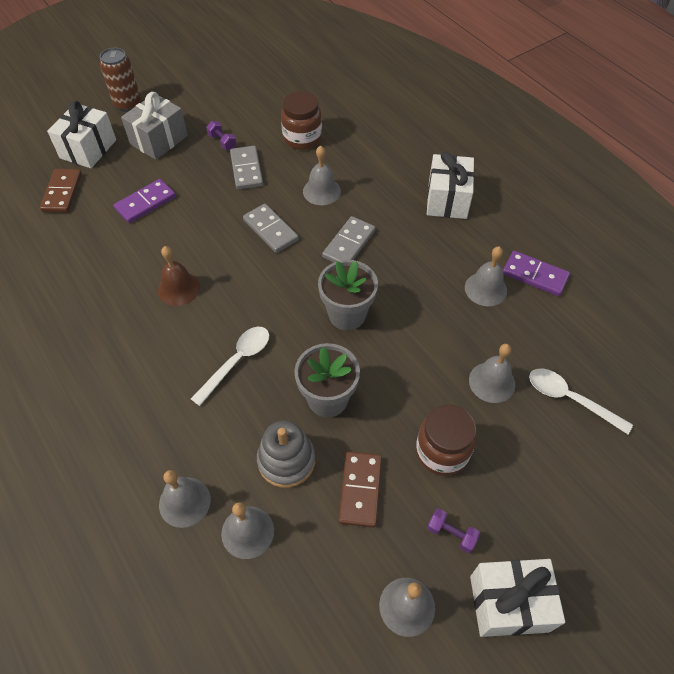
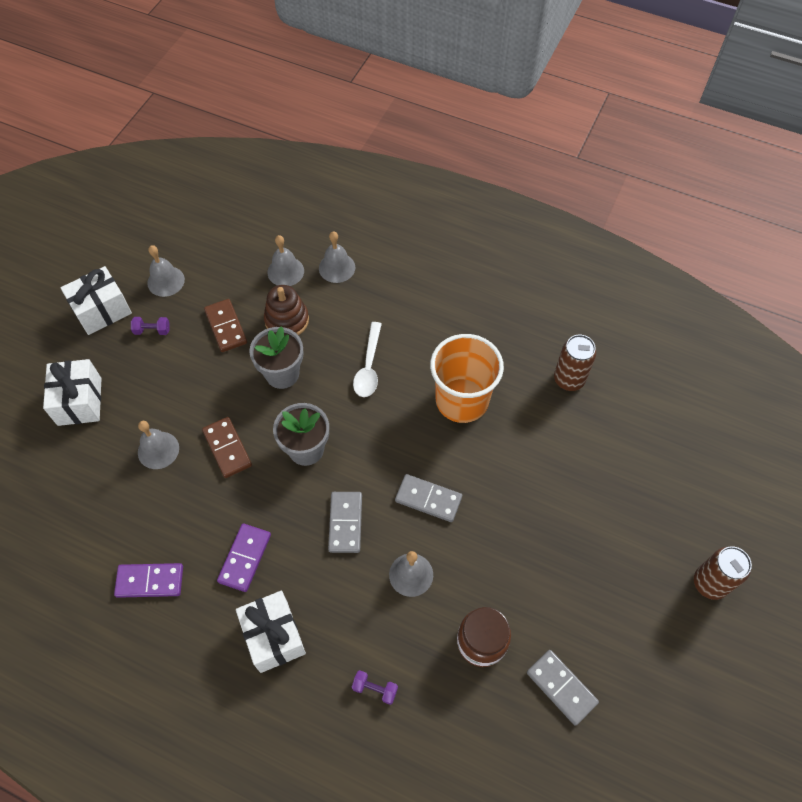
camera: 150 degrees right, 5 degrees up
(62, 193) = (650, 436): brown domino -> brown domino (227, 448)
(74, 260) = (569, 379): none -> brown can
(88, 149) = (682, 498): white gift -> white gift (79, 401)
(145, 203) = (566, 466): purple domino -> purple domino (245, 558)
(159, 140) = (627, 550): grey gift -> none
(179, 288) = (462, 400): brown bell -> orange cup
(222, 142) = (561, 586): purple dumbbell -> purple dumbbell (375, 689)
(246, 169) = (506, 561): grey domino -> grey domino (561, 687)
(286, 460) = (287, 320): grey stacking toy -> brown stacking toy
(442, 452) = (178, 378): brown jar -> none
(485, 289) = (193, 540): grey bell -> none
(569, 399) = (89, 467): white spoon -> none

